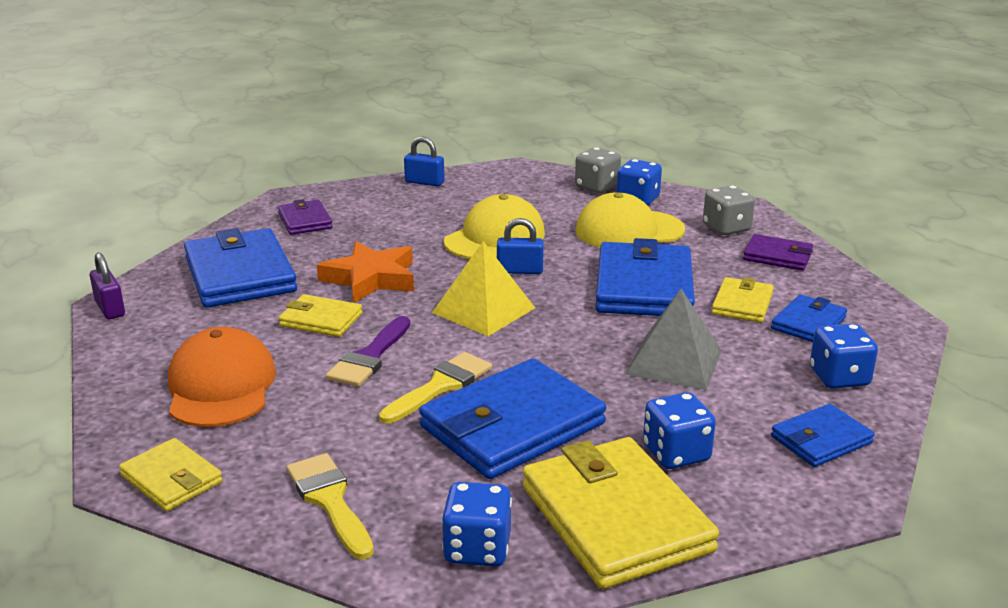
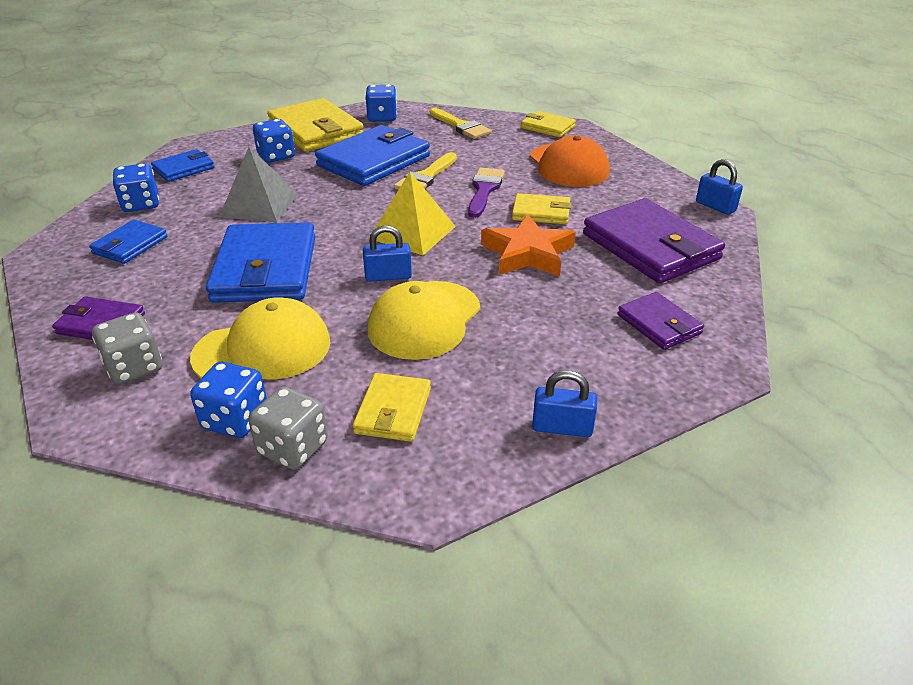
camera: 170 degrees right, 10 degrees up
(110, 309) = (715, 206): purple padlock -> blue padlock
(240, 275) = (650, 246): blue wallet -> purple wallet
(742, 304) = (178, 259): yellow wallet -> yellow wallet (393, 411)

